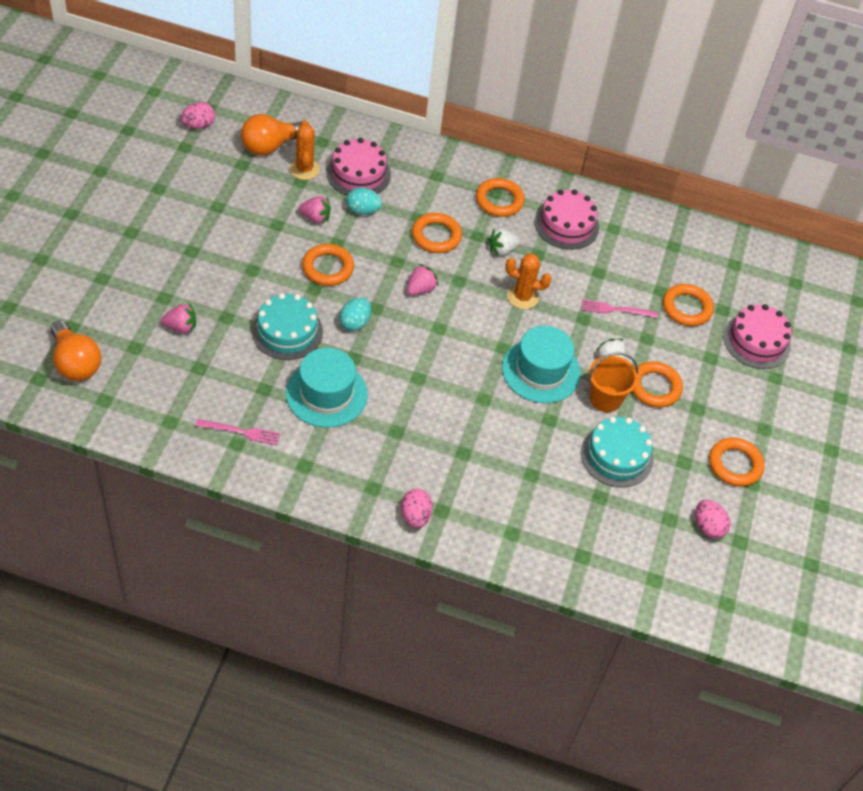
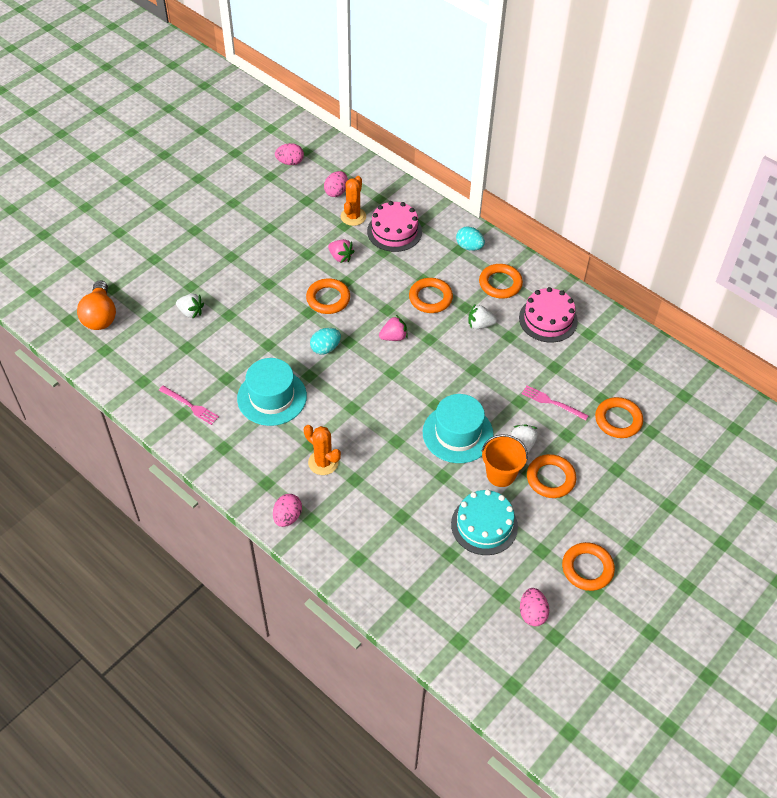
camera: 30 degrees right, 0 degrees up
(181, 327) = (191, 312): pink strawberry -> white strawberry
(270, 146) = (336, 192): orange light bulb -> pink egg
(287, 331) = (269, 339): turquoise cake -> none
(363, 210) = (381, 261): turquoise egg -> turquoise egg (469, 247)
(522, 297) = (476, 368): orange cactus -> orange cactus (323, 462)
(756, 341) = (668, 468): pink cake -> none

